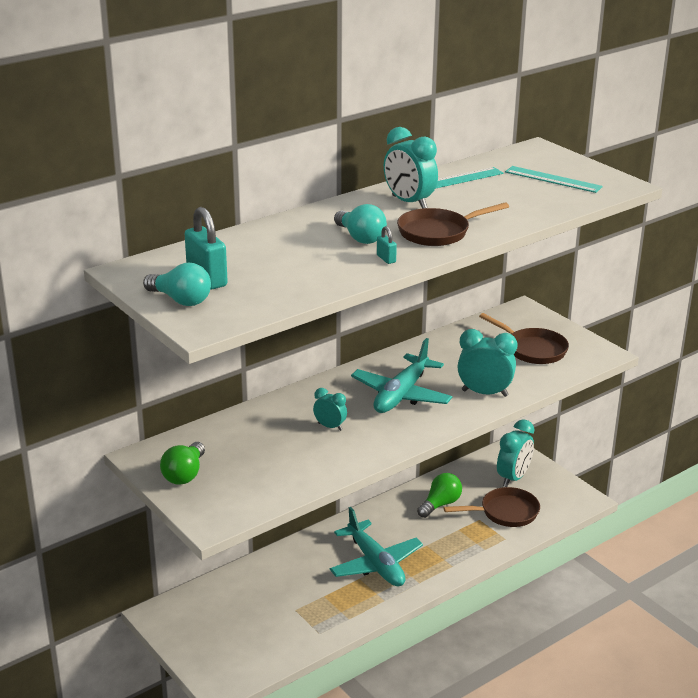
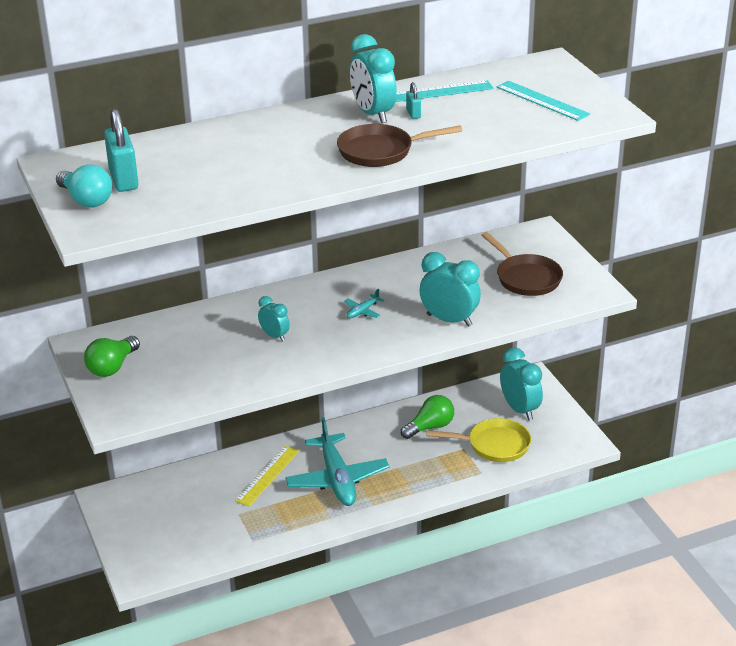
camera: 15 degrees right, 5 degrees up
(308, 570) = (267, 475): none -> yellow ruler
(360, 238) = (299, 149): turquoise light bulb -> none
(386, 259) = (309, 176): turquoise padlock -> turquoise padlock (413, 114)
(401, 395) = (362, 311): turquoise plane -> turquoise plane, size x0.40
(505, 512) = (494, 445): brown pan -> yellow pan
(513, 478) = (519, 409): turquoise clock -> turquoise clock turned 75 degrees counterclockwise

